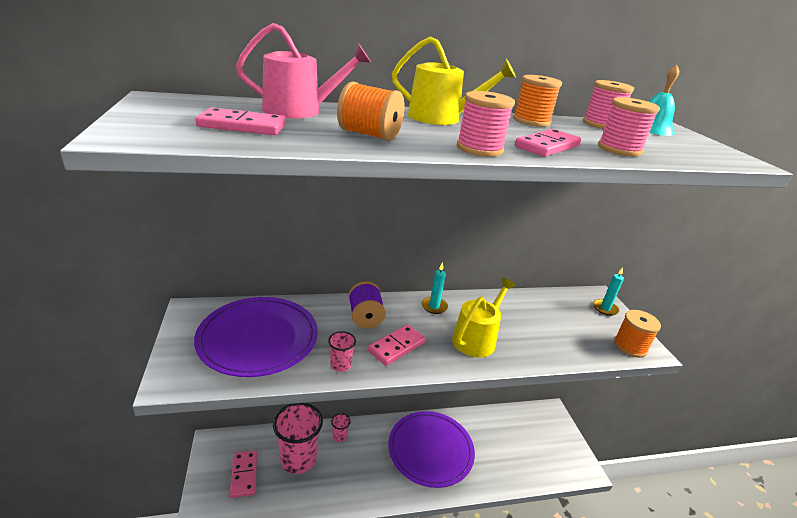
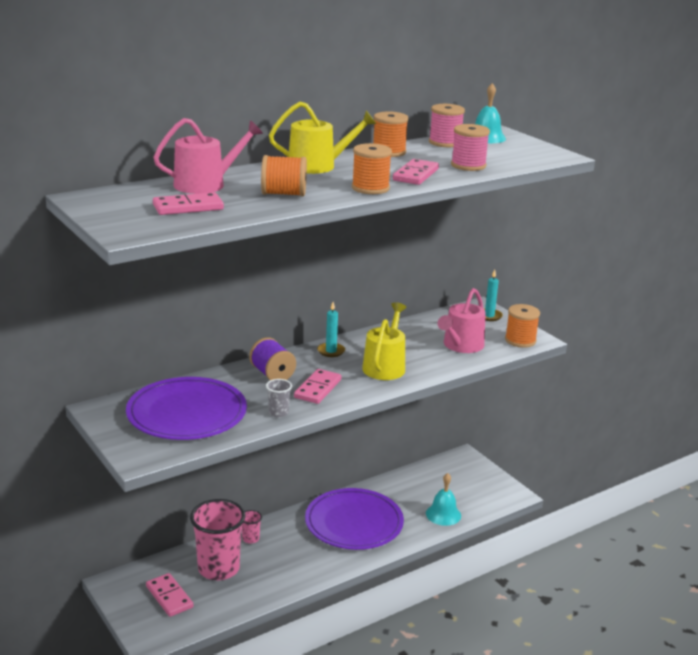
camera: 20 degrees left, 5 degrees down
(340, 365) = (278, 413): pink cup -> grey cup
(479, 149) = (370, 188): pink spool -> orange spool
(512, 469) = (443, 514): none -> turquoise bell
(564, 335) = (461, 346): none -> pink watering can

